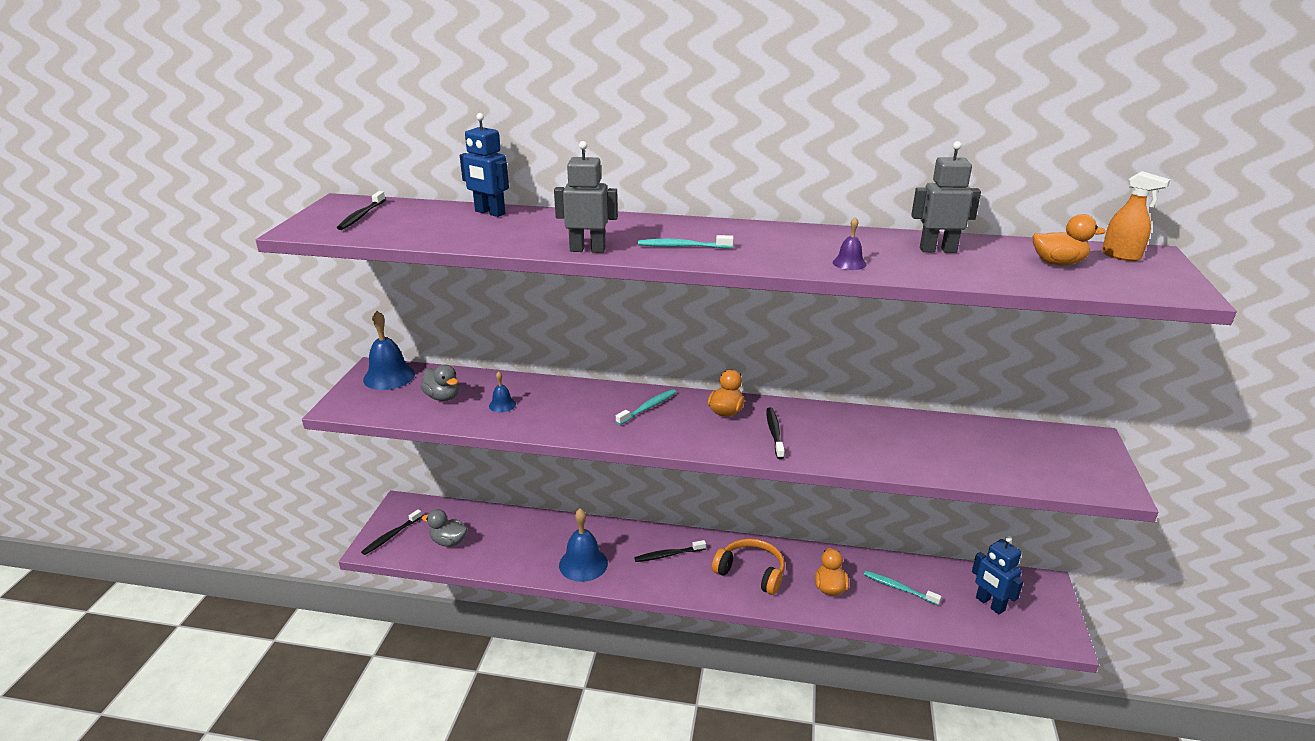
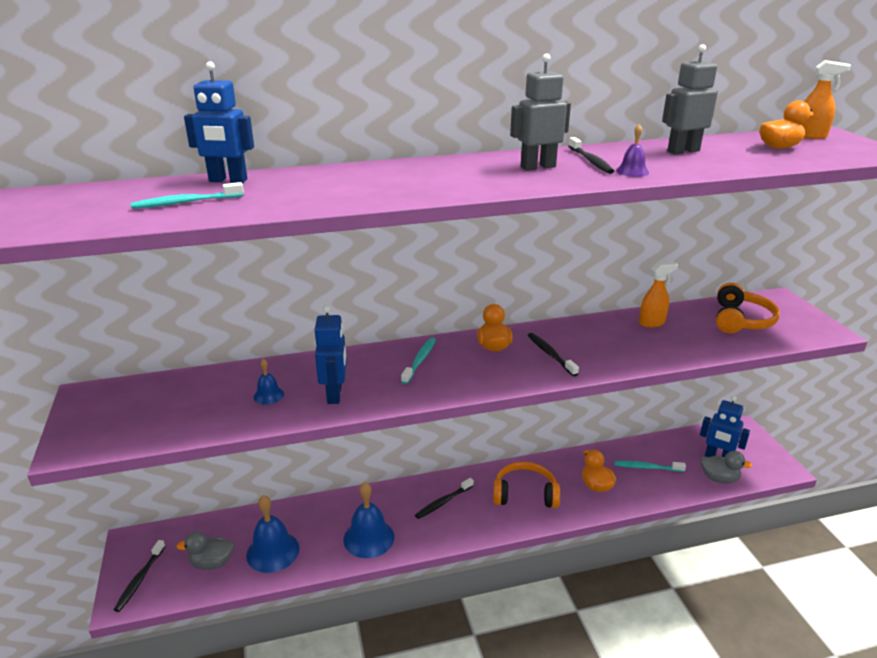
camera: 25 degrees left, 0 degrees up
(361, 216) = (69, 206): black toothbrush -> black toothbrush (590, 161)
(389, 376) = (111, 398): blue bell -> blue bell (273, 551)
(443, 397) = (194, 404): grey duck -> grey duck (719, 478)
(554, 418) = (335, 394): none -> blue robot
(587, 250) = (381, 198): grey robot -> grey robot (537, 167)
(682, 246) = (470, 181): turquoise toothbrush -> turquoise toothbrush (186, 202)
(911, 428) = (652, 323): none -> orange spray bottle
(1018, 450) = (741, 320): none -> orange headphones

